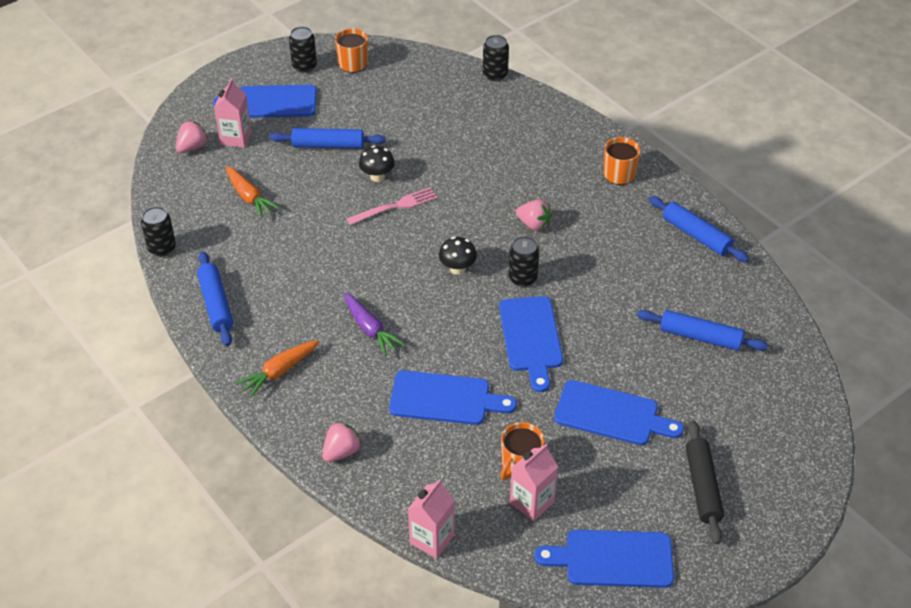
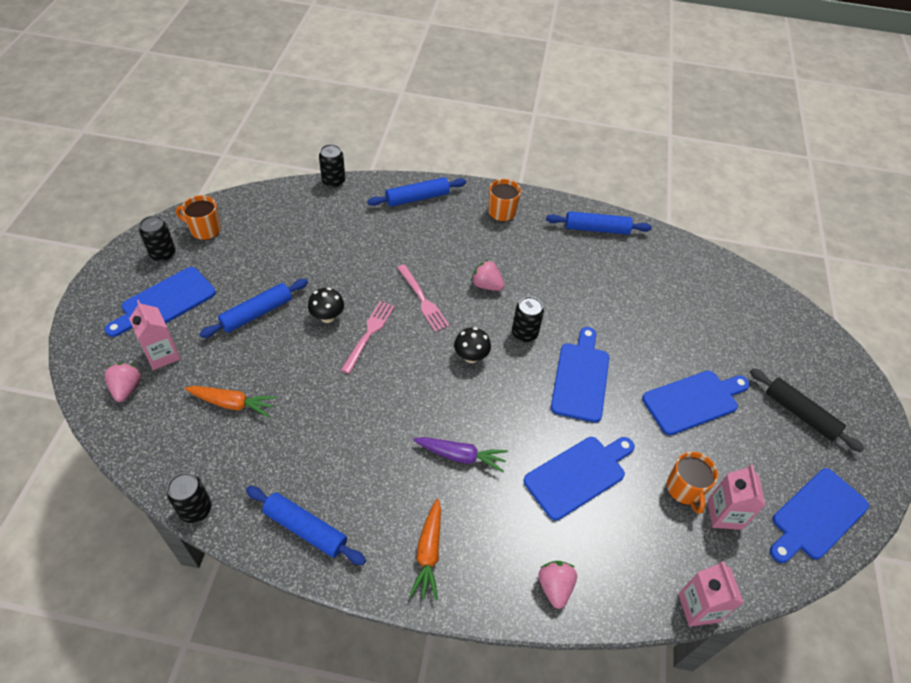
camera: 45 degrees left, 5 degrees up
(466, 205) = (422, 300): none -> pink fork
(531, 338) = (581, 378): blue cutting board -> blue cutting board turned 120 degrees counterclockwise
(534, 224) = (486, 285): pink strawberry -> pink strawberry turned 135 degrees counterclockwise
(700, 337) = (678, 302): blue rolling pin -> blue rolling pin (417, 198)

